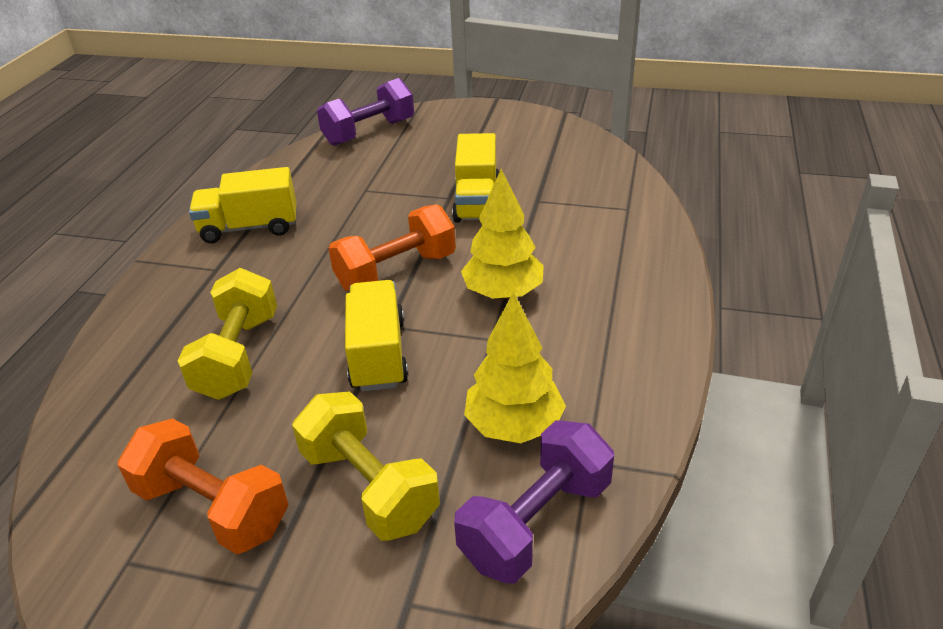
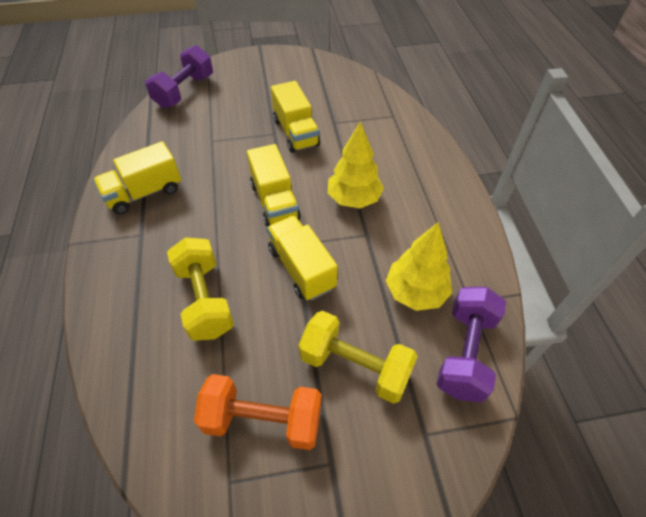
camera: 25 degrees left, 15 degrees up
(396, 272) = (274, 201): orange dumbbell -> yellow truck

